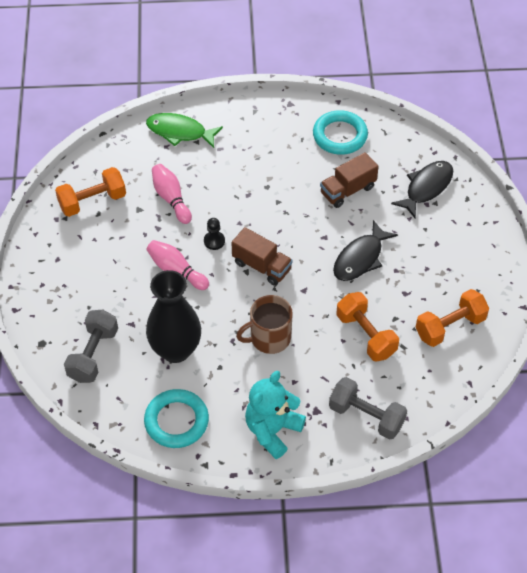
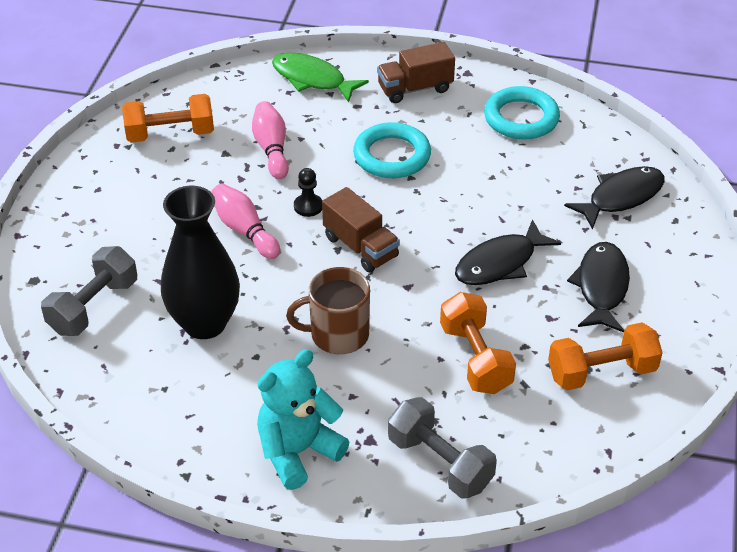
camera: 15 degrees right, 10 degrees down
(176, 421) = (169, 411): turquoise ring -> turquoise ring (392, 156)
(347, 190) = (510, 181): brown truck -> brown truck (415, 88)
(432, 262) = (601, 287): none -> black fish

